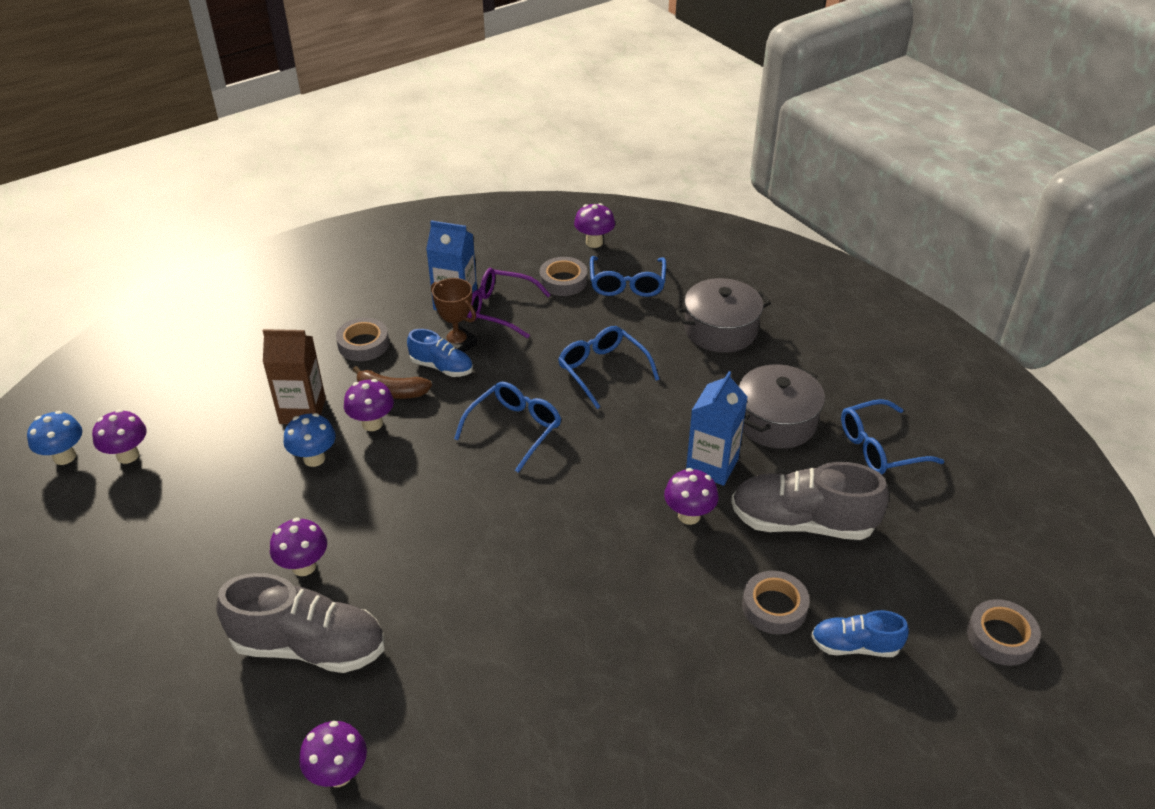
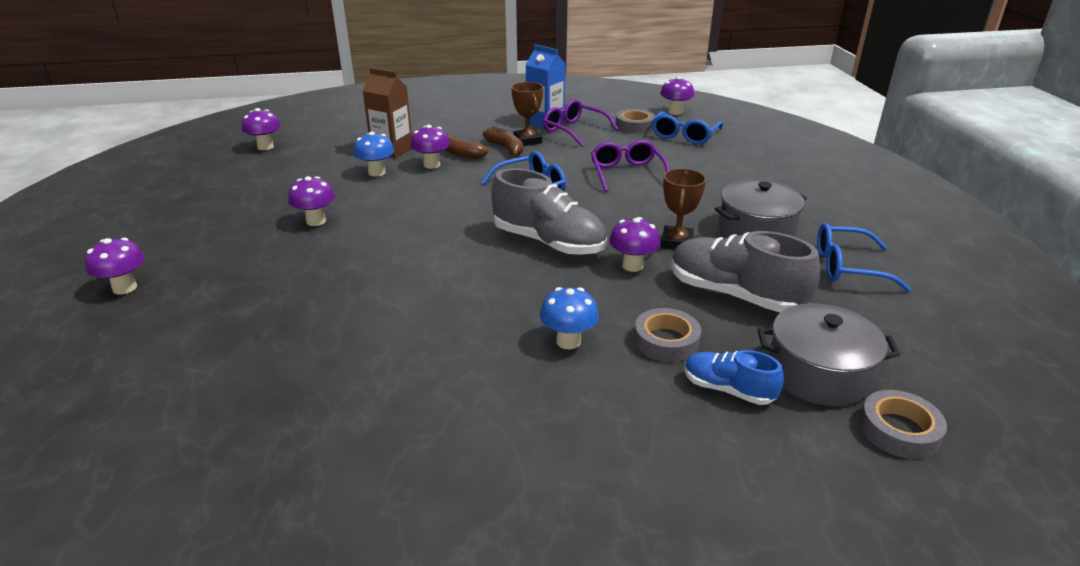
camera: 25 degrees right, 10 degrees down
(64, 457) = (230, 140): blue mushroom -> blue mushroom (568, 341)
(309, 647) = (277, 261): grey shoe -> grey shoe (548, 242)
(338, 774) = (224, 335): purple mushroom -> purple mushroom (125, 288)
(363, 344) = (462, 129): grey tape -> none
(441, 367) = (506, 149): blue shoe -> brown banana
(602, 370) = (627, 173): blue glasses -> purple glasses
(712, 465) = (677, 242): blue carton -> brown trophy
(720, 330) = (744, 172): grey pot -> grey pot (818, 373)

